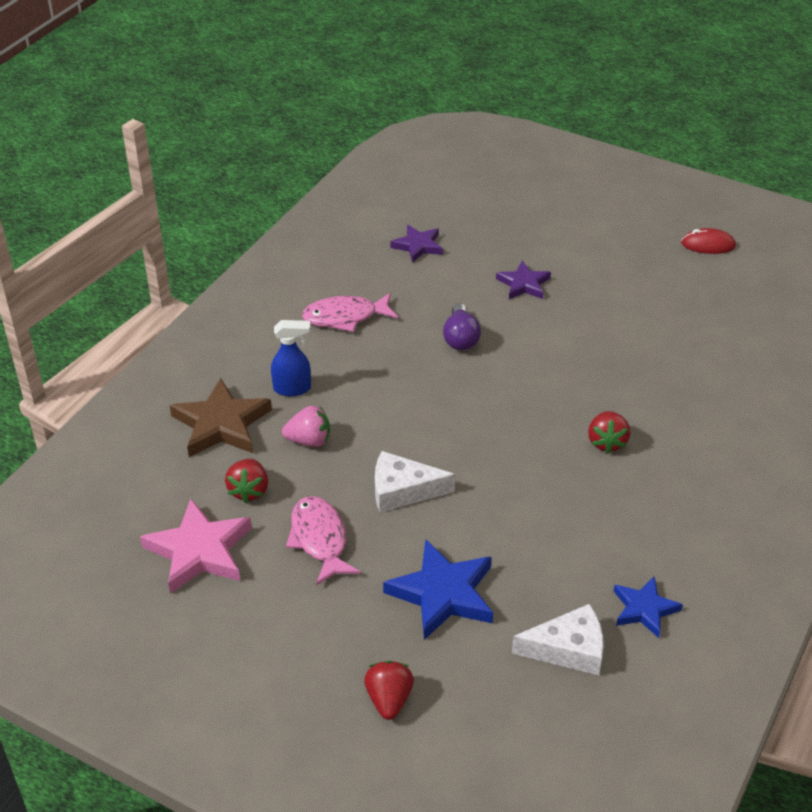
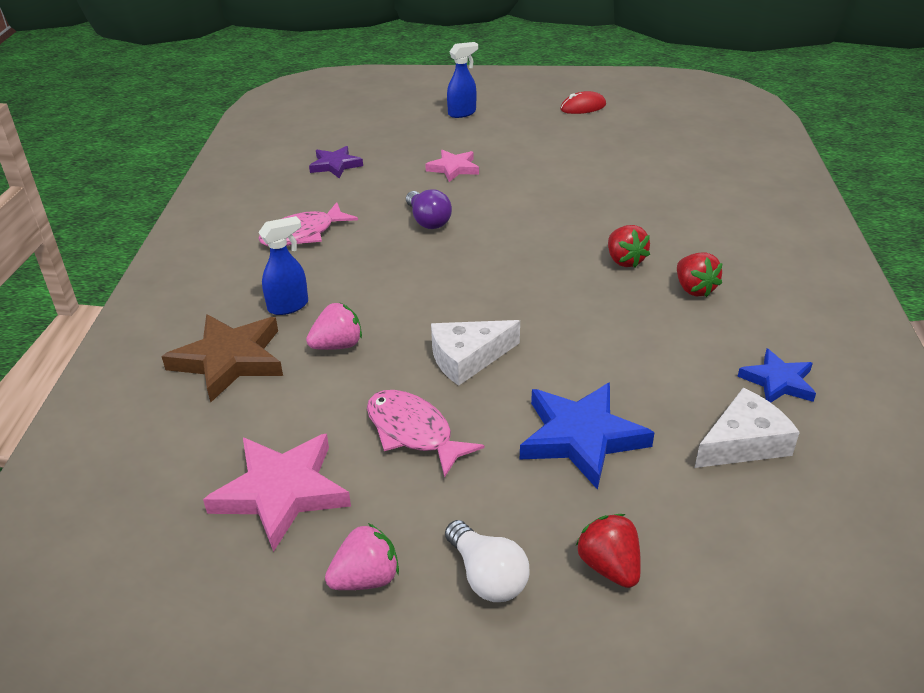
camera: 25 degrees left, 5 degrees down
(219, 638) = (366, 578): none -> pink strawberry
(249, 491) = (302, 412): red strawberry -> red strawberry (694, 289)
(300, 671) = (487, 576): none -> white light bulb
(523, 284) = (453, 168): purple star -> pink star
(579, 216) = (462, 113): none -> blue spray bottle

